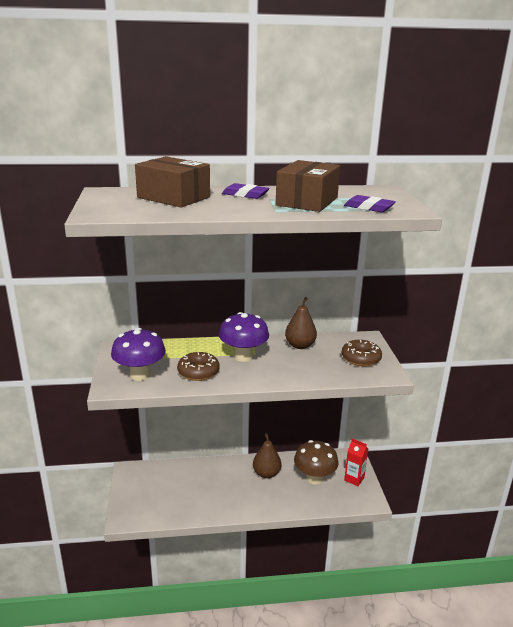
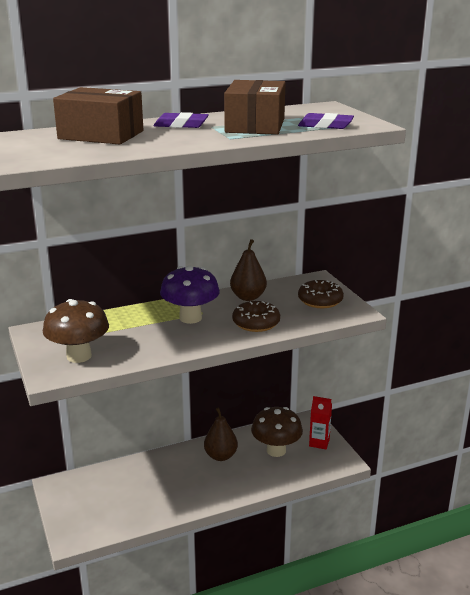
camera: 15 degrees left, 0 degrees up
(140, 375) = (79, 356): purple mushroom -> brown mushroom
(198, 372) = (147, 342): brown donut -> brown donut (256, 323)

